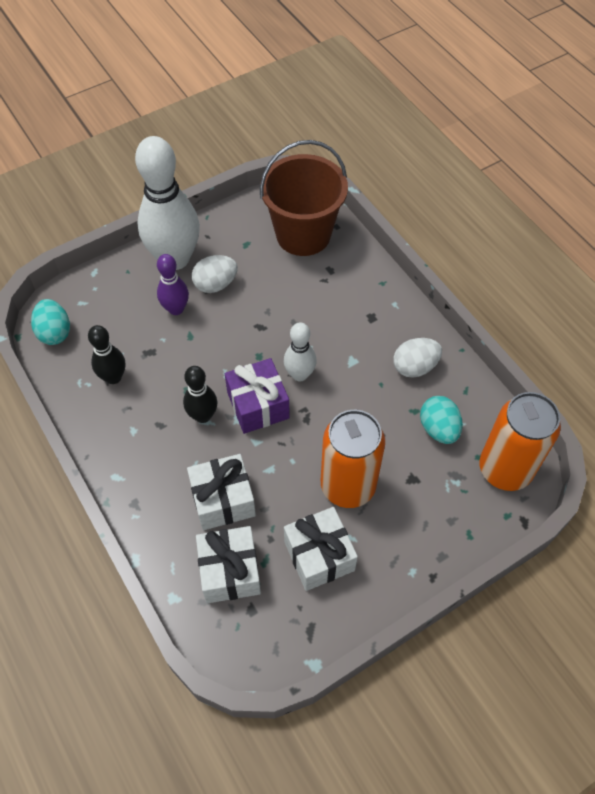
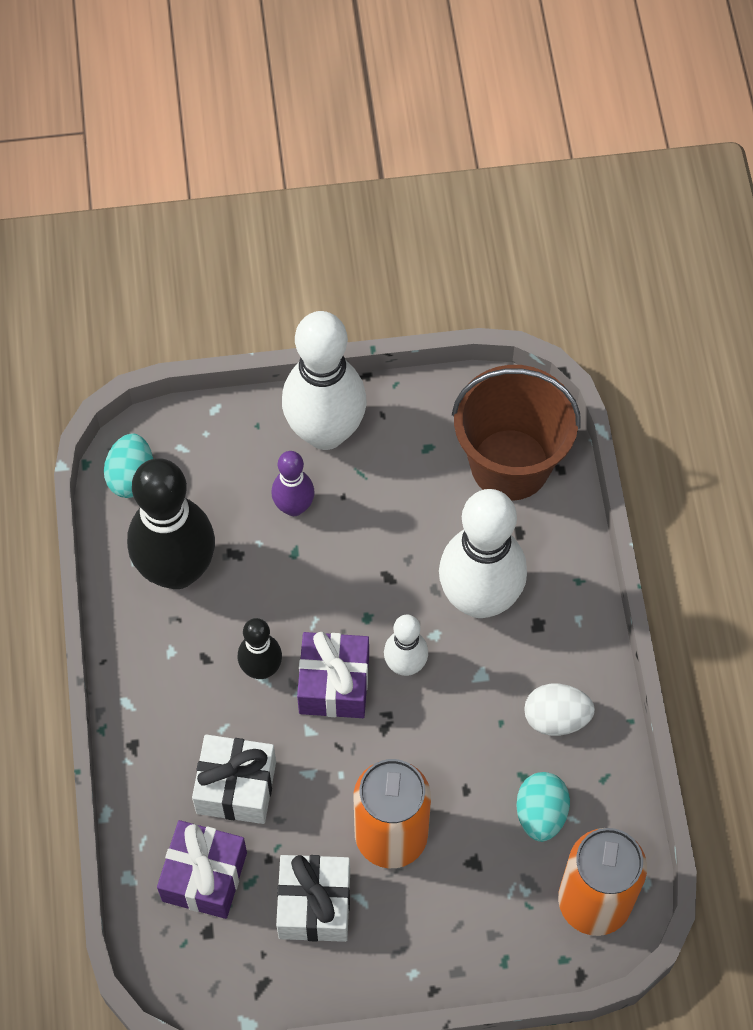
camera: 25 degrees right, 5 degrees up
(113, 377) = (177, 570): black bowling pin -> black bowling pin, size x1.98
(215, 284) = (360, 492): white egg -> none
(230, 571) = (204, 876): white gift -> purple gift
(326, 316) = (479, 599): none -> white bowling pin

